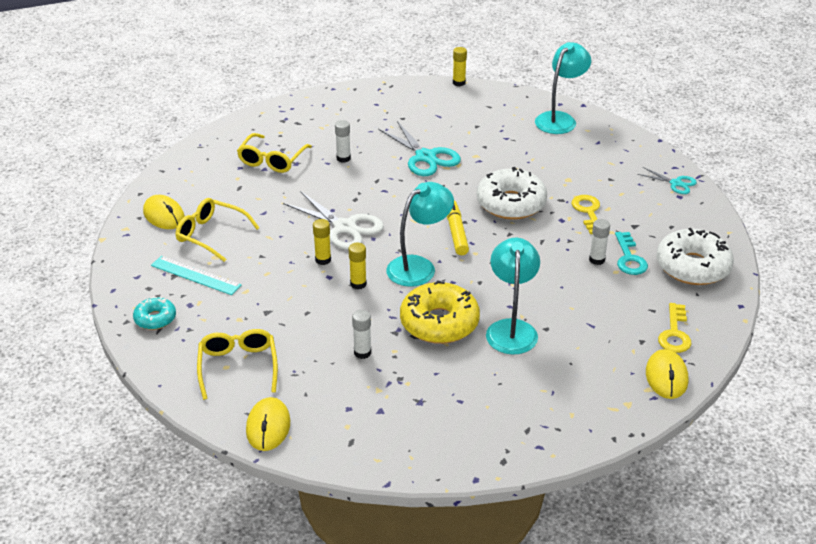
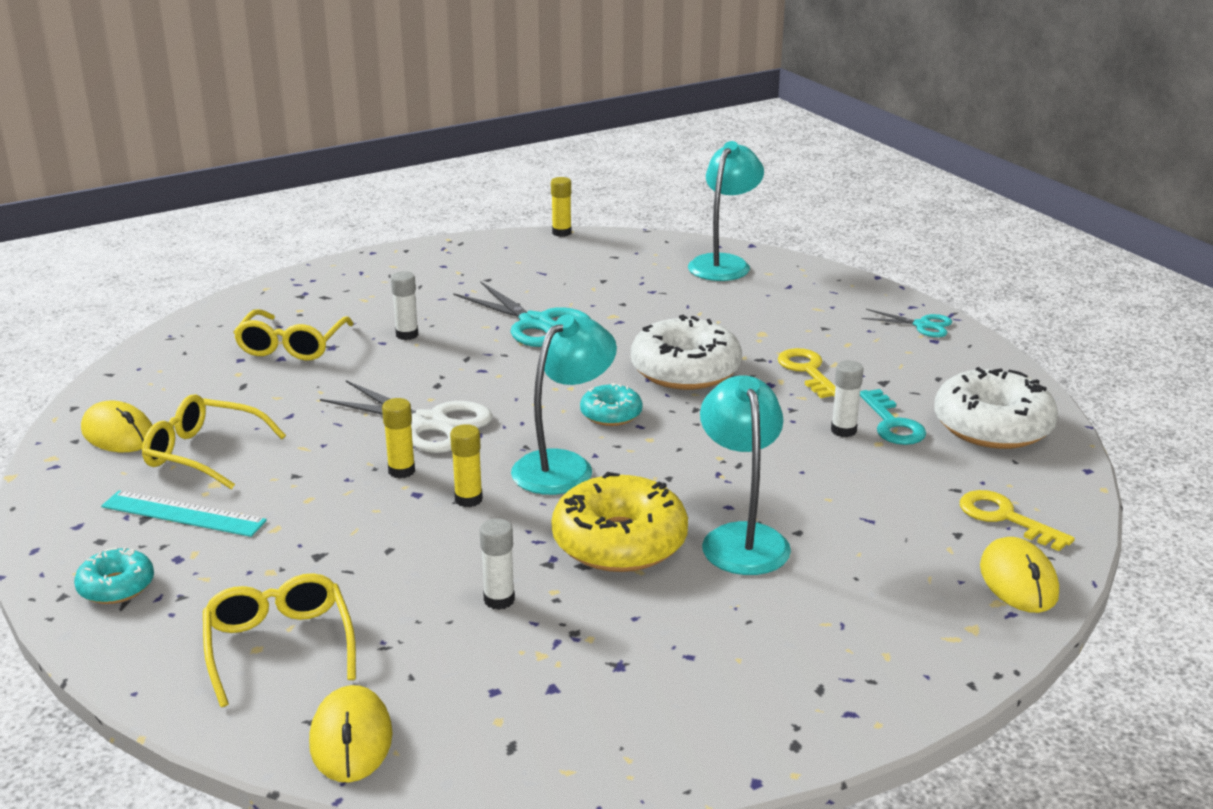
camera: 10 degrees left, 10 degrees down
(456, 232) = (611, 414): yellow marker -> turquoise donut
(674, 333) = (1004, 518): yellow key -> yellow key turned 135 degrees clockwise

